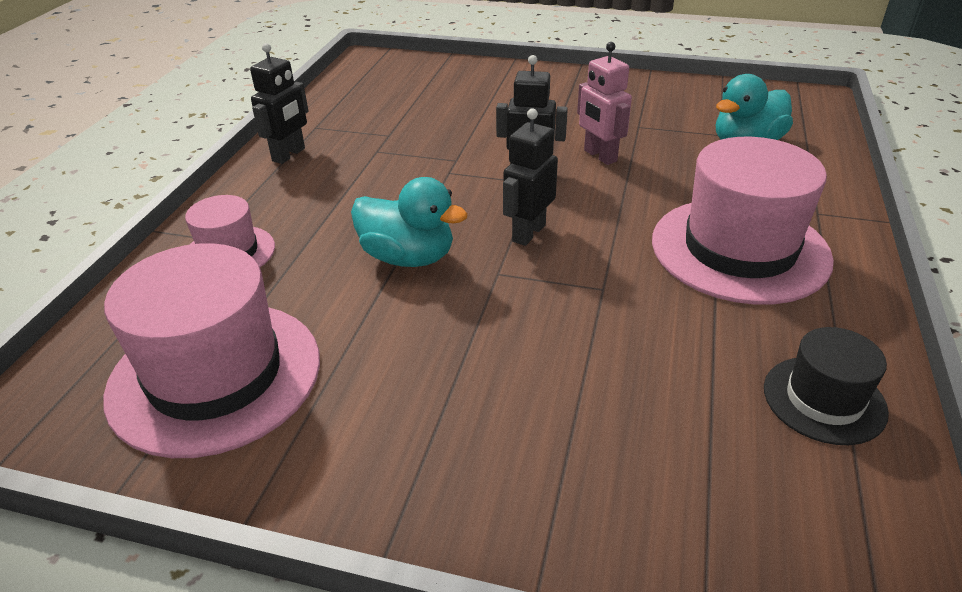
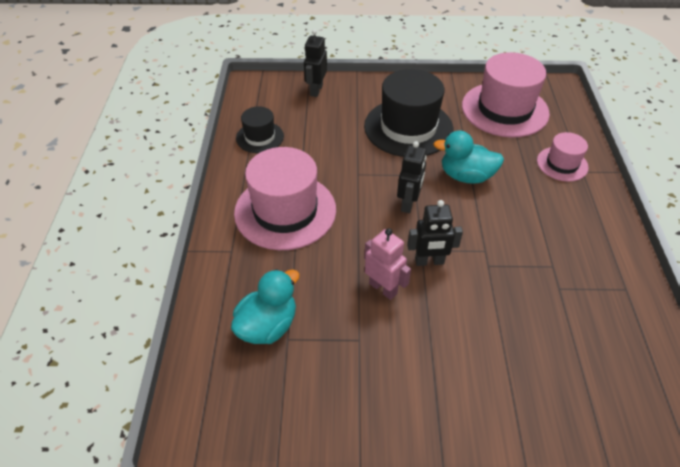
camera: 165 degrees right, 10 degrees up
(289, 155) = (611, 249): black robot -> black robot (316, 90)
(463, 366) = (408, 127): none -> black hat

